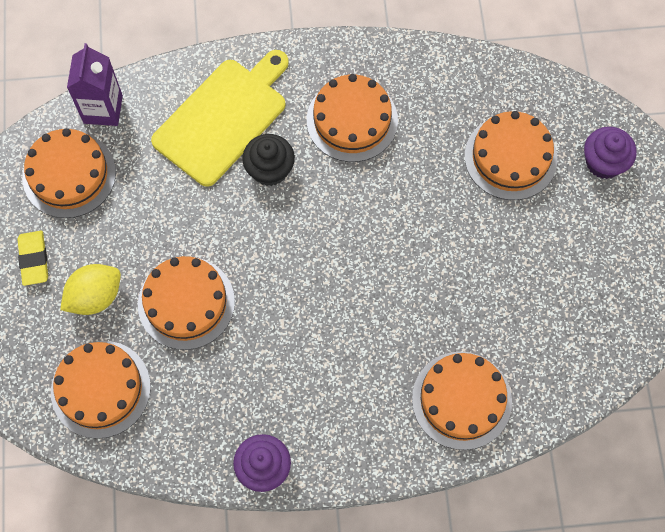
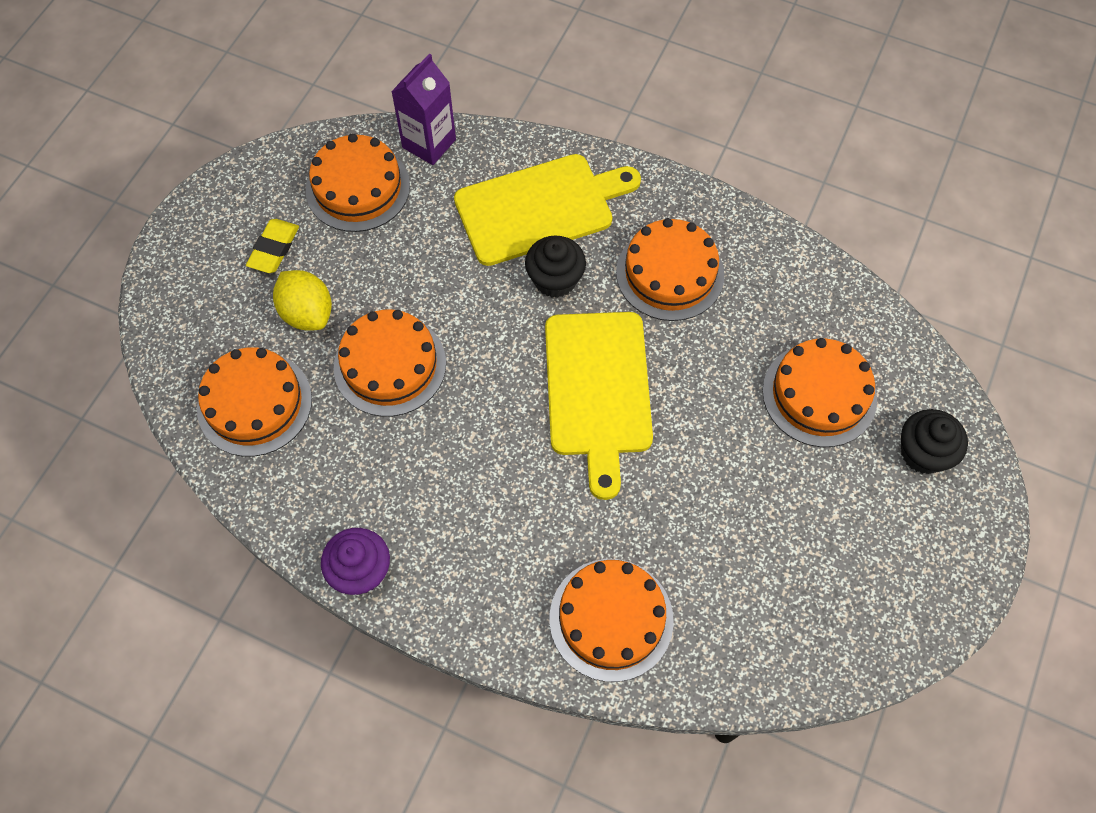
camera: 30 degrees right, 5 degrees down
(95, 296) = (307, 313): yellow lemon -> yellow lemon turned 60 degrees clockwise
(353, 239) = (597, 390): none -> yellow cutting board
(604, 162) = (923, 453): purple cupcake -> black cupcake

